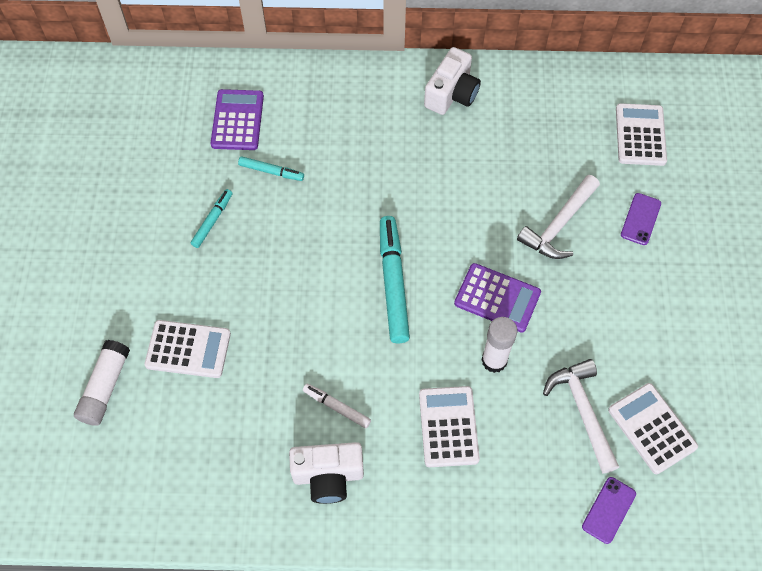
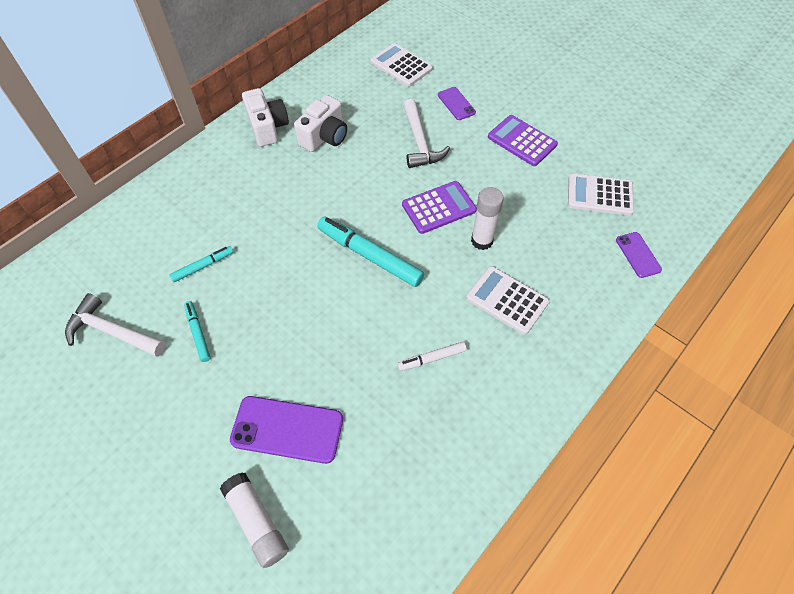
camera: 50 degrees left, 5 degrees down
(188, 349) = (287, 429): white calculator -> purple phone
(237, 120) = (136, 257): purple calculator -> purple calculator (522, 141)
(328, 476) = (481, 403): white camera -> white camera (324, 137)
(583, 411) = (559, 220): white hammer -> white hammer (112, 332)

